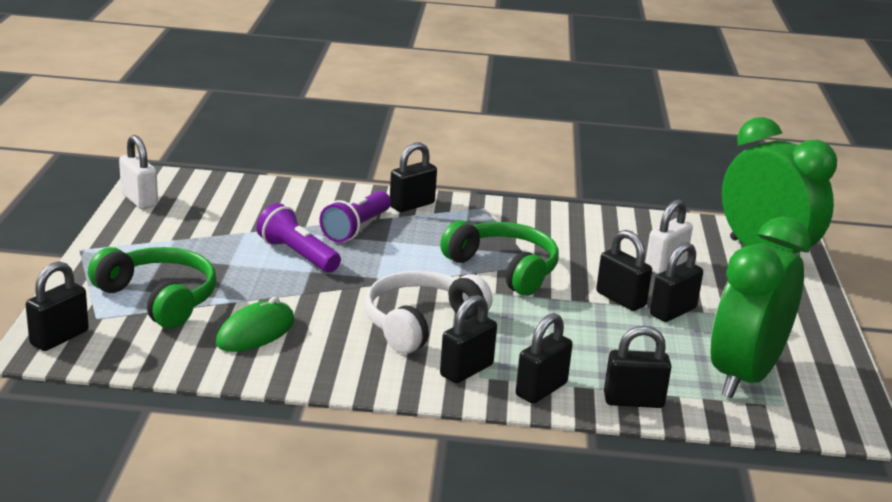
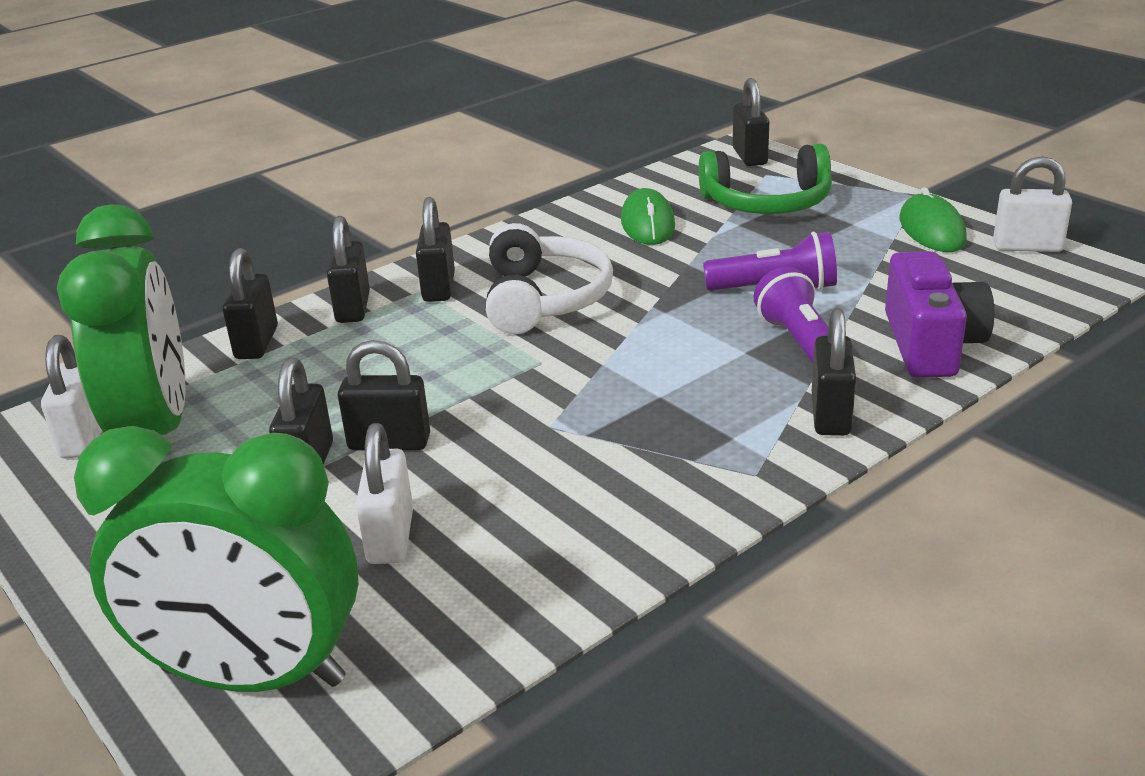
camera: 140 degrees right, 5 degrees up
(144, 231) = (932, 230): none -> green mouse
(306, 199) = (931, 344): none -> purple camera
(504, 269) = (571, 399): green headphones -> none
(633, 401) = (257, 343): black padlock -> black padlock turned 45 degrees counterclockwise
(792, 396) = (85, 437): none -> white padlock

